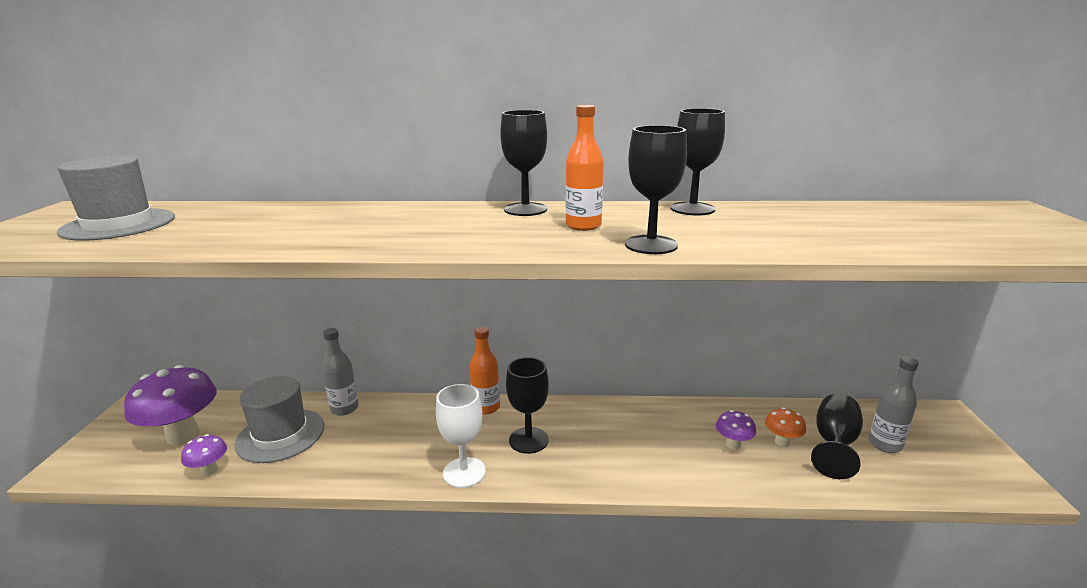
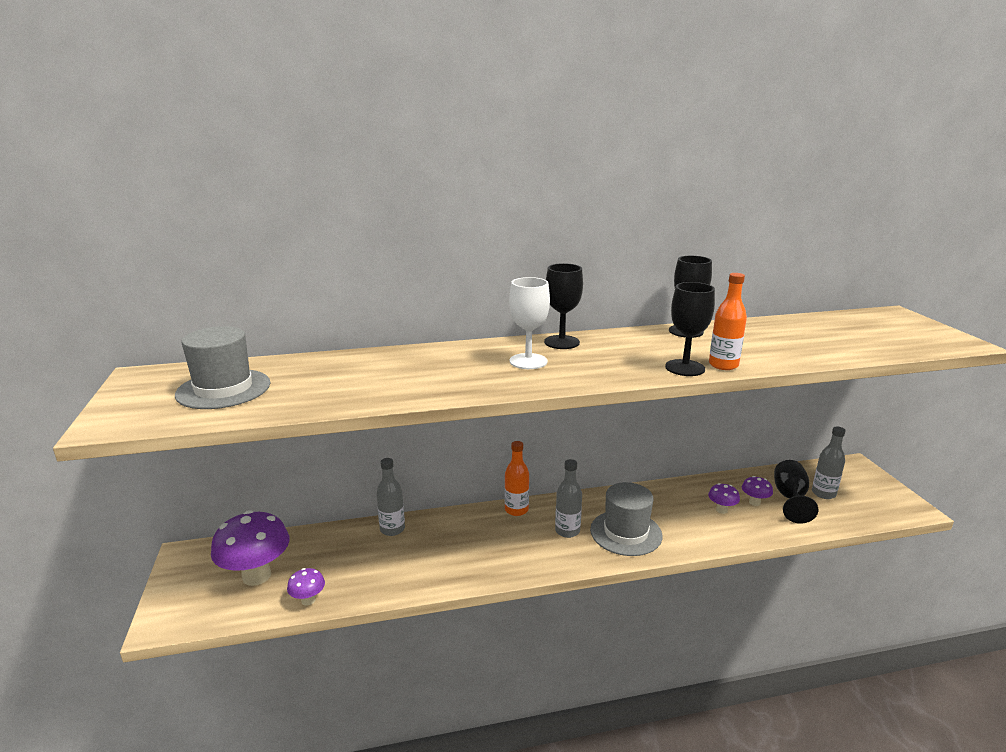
camera: 15 degrees left, 0 degrees up
(280, 435) = (350, 561): grey hat -> grey hat (626, 533)
(464, 472) = (531, 564): white goblet -> white goblet (528, 361)
(528, 440) = (567, 531): black goblet -> grey bottle
(583, 226) = (621, 355): orange bottle -> orange bottle (723, 365)
(782, 442) = (754, 502): orange mushroom -> purple mushroom

